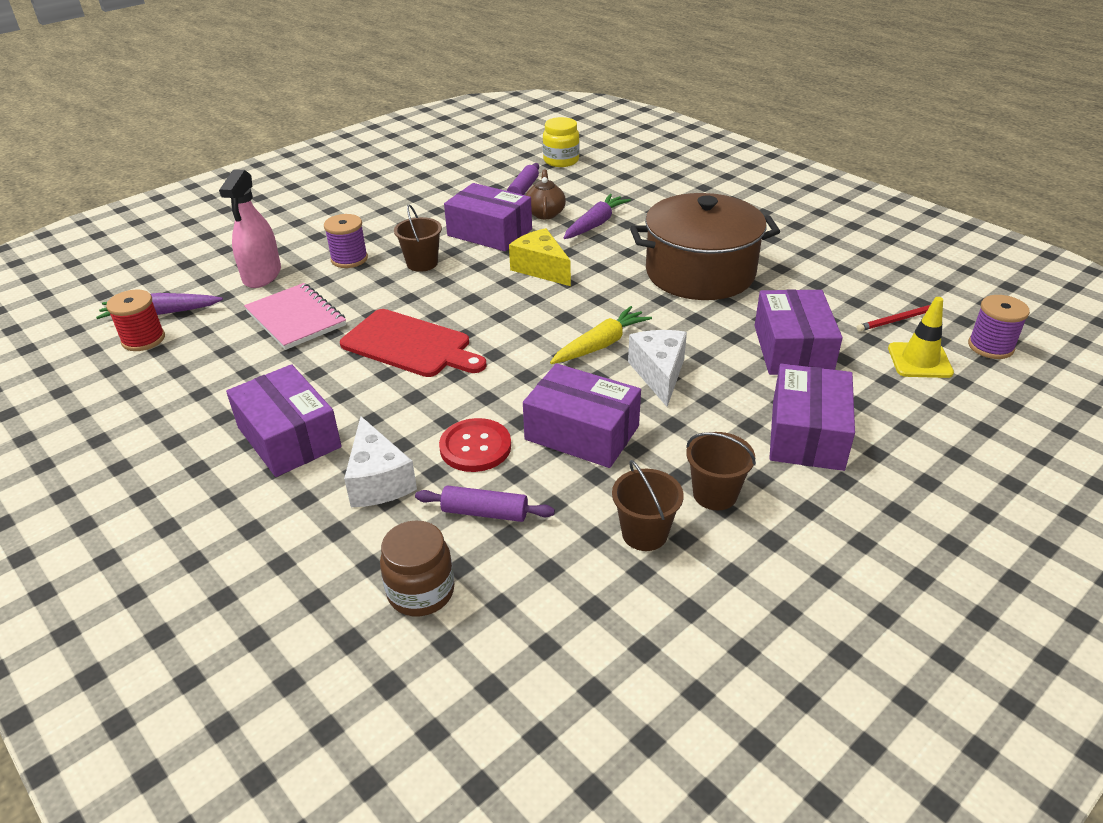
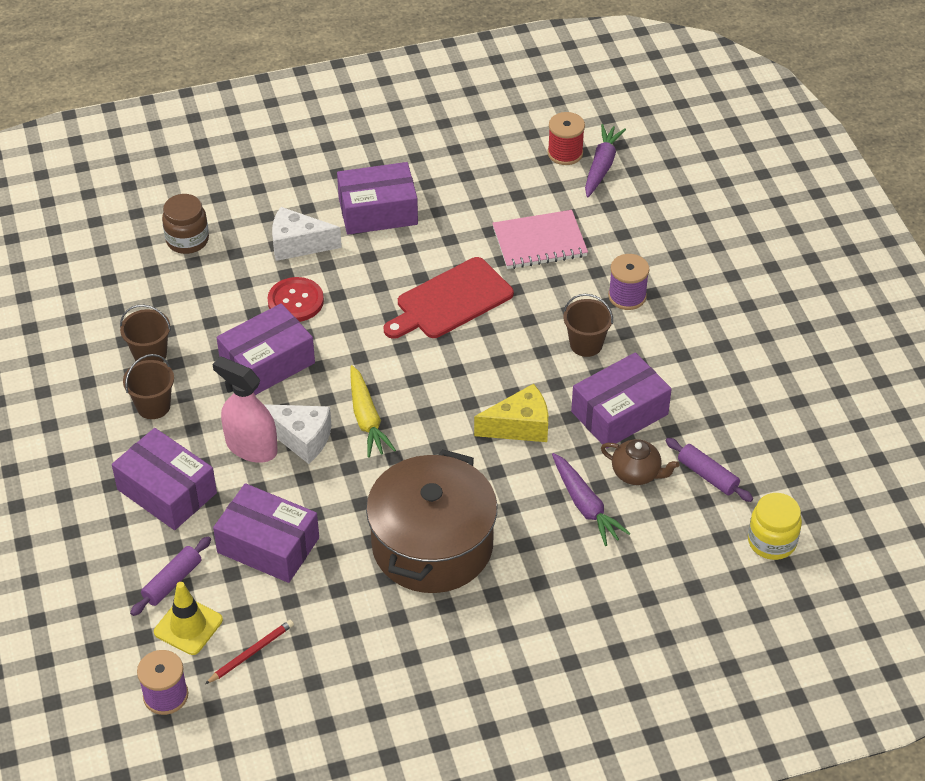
camera: 115 degrees right, 10 degrees up
(262, 275) = (631, 234): pink spray bottle -> pink spray bottle (251, 447)
(485, 512) = (228, 286): purple rolling pin -> purple rolling pin (172, 581)
(897, 320) = (251, 653): red pencil -> red pencil turned 45 degrees clockwise

